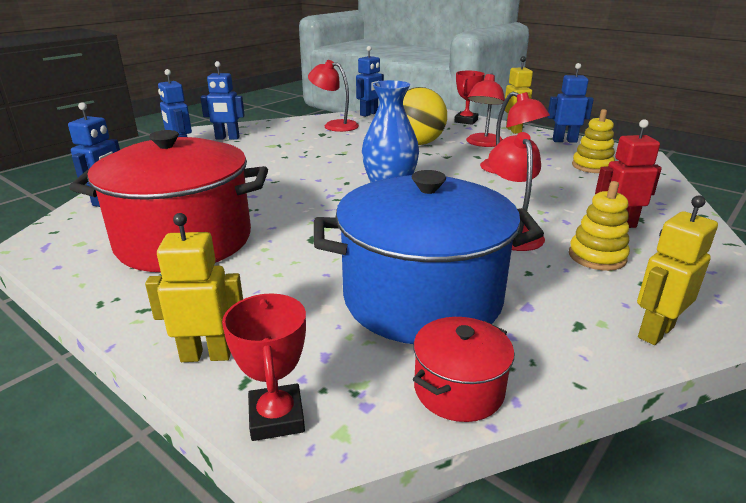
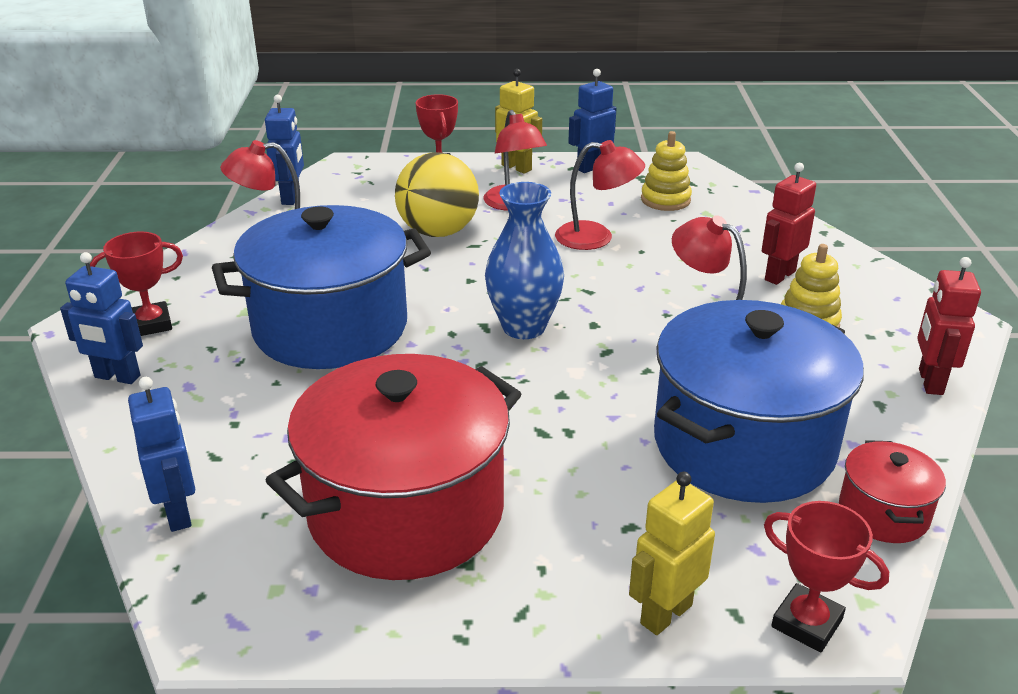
camera: 40 degrees left, 5 degrees up
(227, 138) = (151, 324): blue robot -> red trophy
(294, 162) = (330, 327): none -> blue pot
(655, 332) = (929, 382): yellow robot -> red robot

